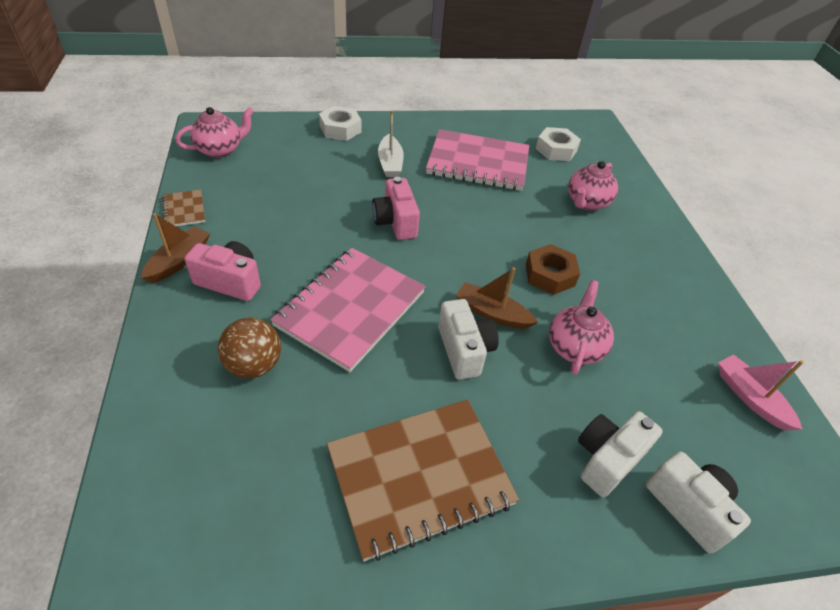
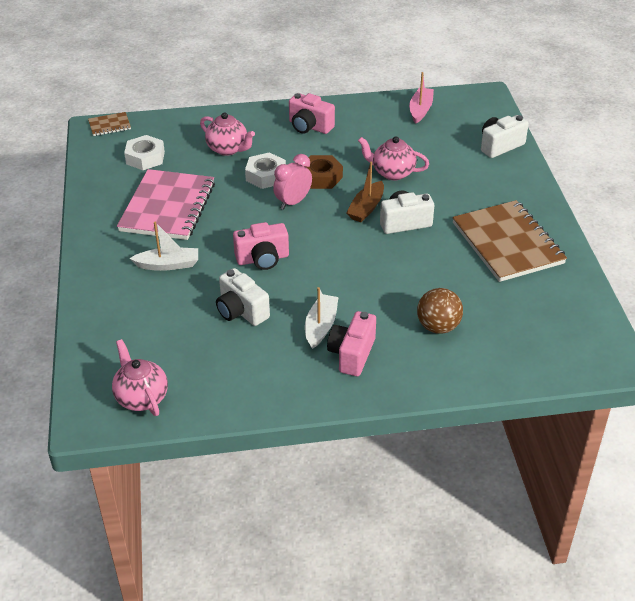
camera: 85 degrees left, 5 degrees down
(179, 261) = (329, 393): brown boat -> none
(184, 210) = (253, 405): brown notebook -> brown notebook (109, 125)
(281, 260) = (321, 326): none -> white boat
(340, 129) = (100, 304): white nut -> white nut (266, 176)
(350, 309) = (373, 280): pink notebook -> none
(496, 248) = (293, 202): none -> pink clock
(607, 459) = (477, 170): white camera -> white camera (241, 311)
(655, 270) = (309, 127): none -> pink camera
(750, 397) = (420, 110): pink boat -> pink boat turned 135 degrees clockwise

